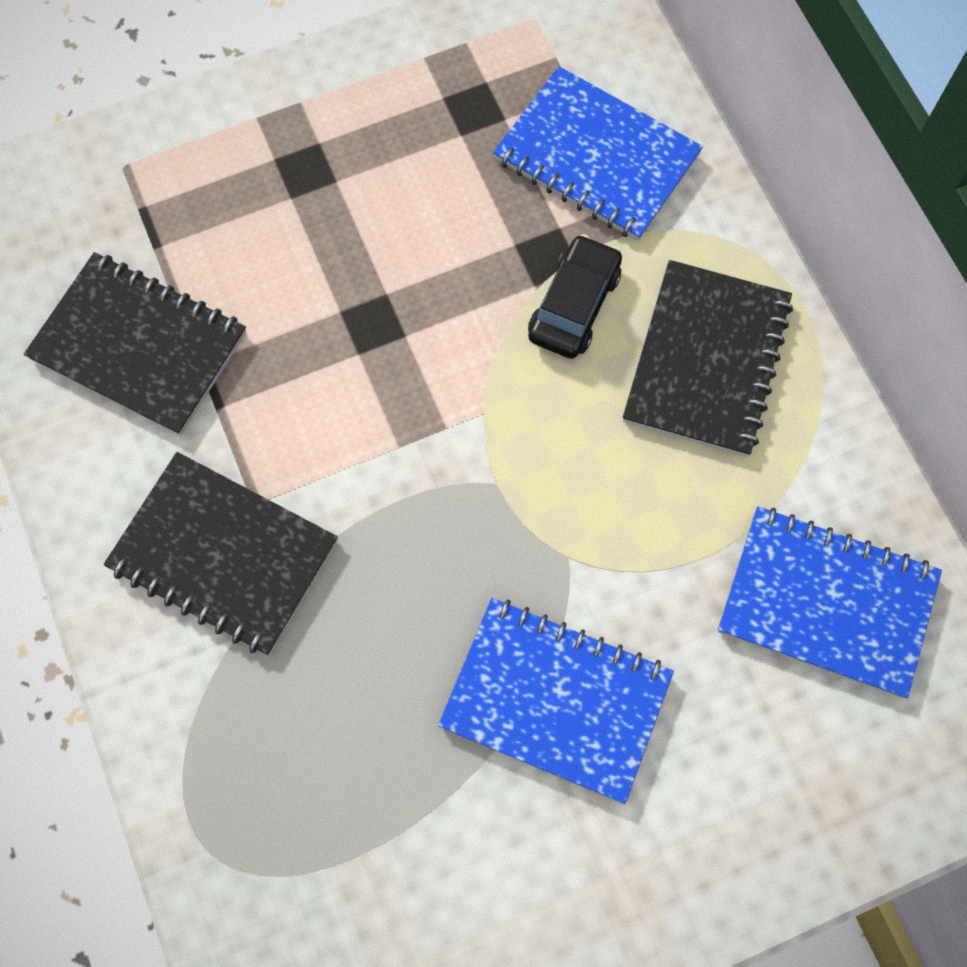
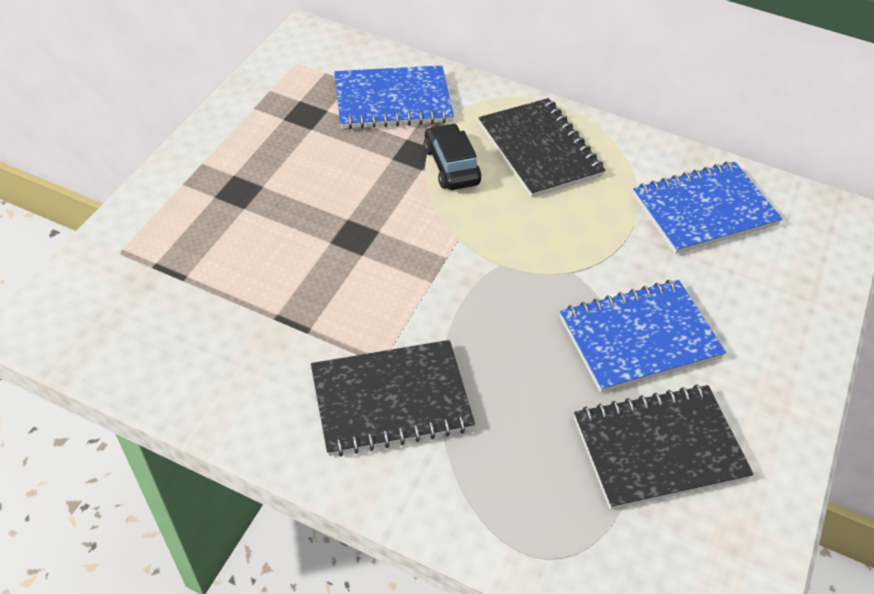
camera: 45 degrees left, 20 degrees down
(139, 346) = (225, 332): black notebook -> black notebook (658, 448)

